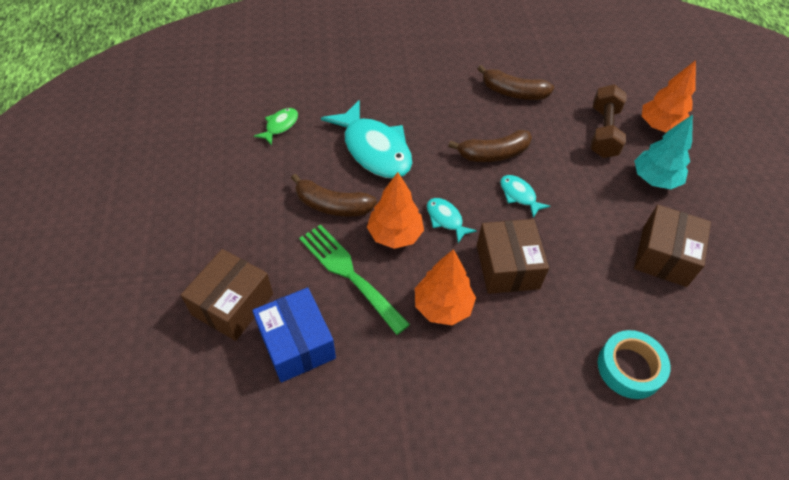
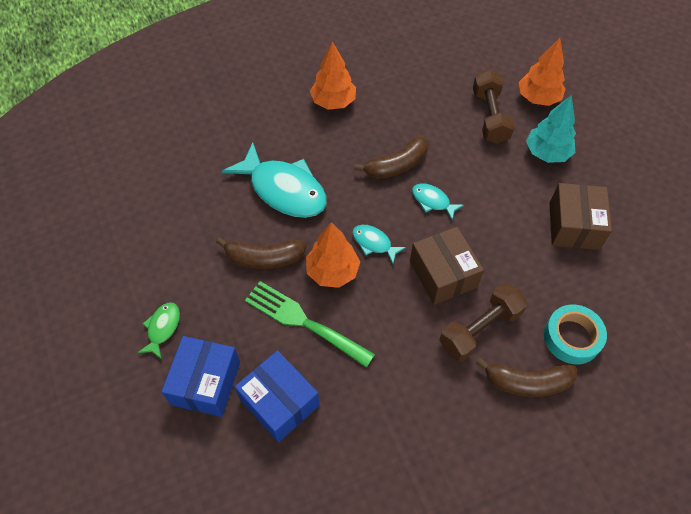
camera: 15 degrees left, 5 degrees up
(233, 304) = (206, 383): brown box -> blue box
(280, 126) = (183, 189): green fish -> green fish (162, 328)
(442, 306) = (398, 328): orange tree -> orange tree (333, 102)
(513, 92) = (395, 95): brown banana -> brown banana (527, 382)
(529, 331) = (479, 329): none -> brown dumbbell

